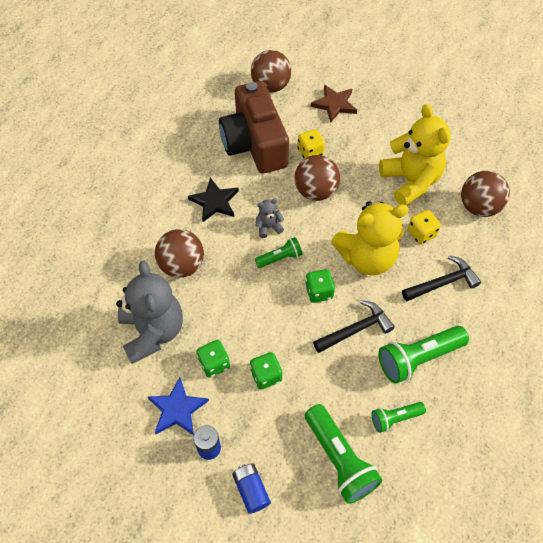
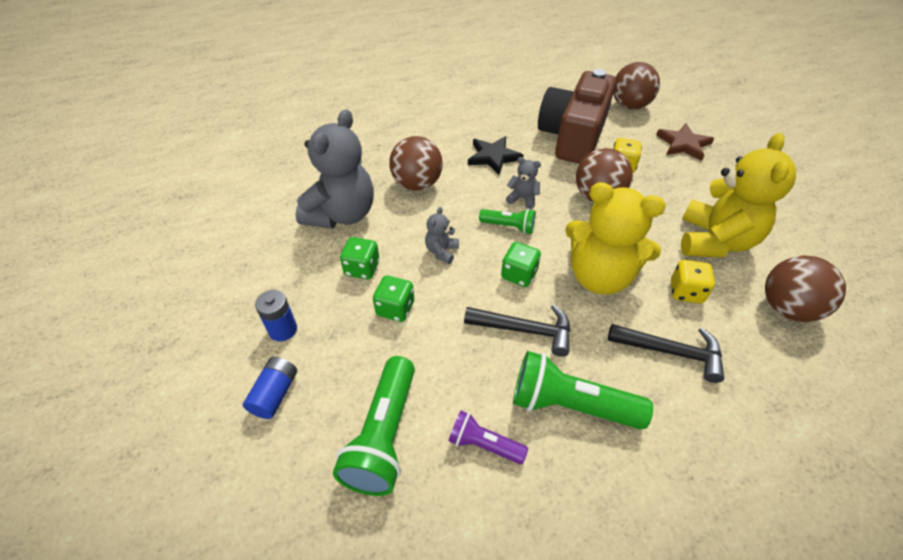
camera: 40 degrees right, 10 degrees down
(177, 409) = (294, 281): blue star -> none
(254, 310) = (441, 251): none -> grey teddy bear
(395, 418) = (484, 444): green flashlight -> purple flashlight

